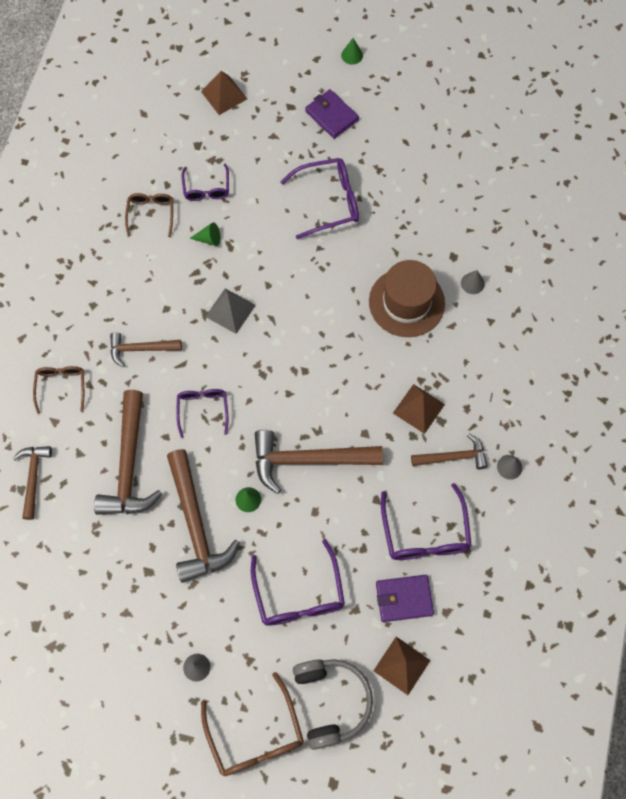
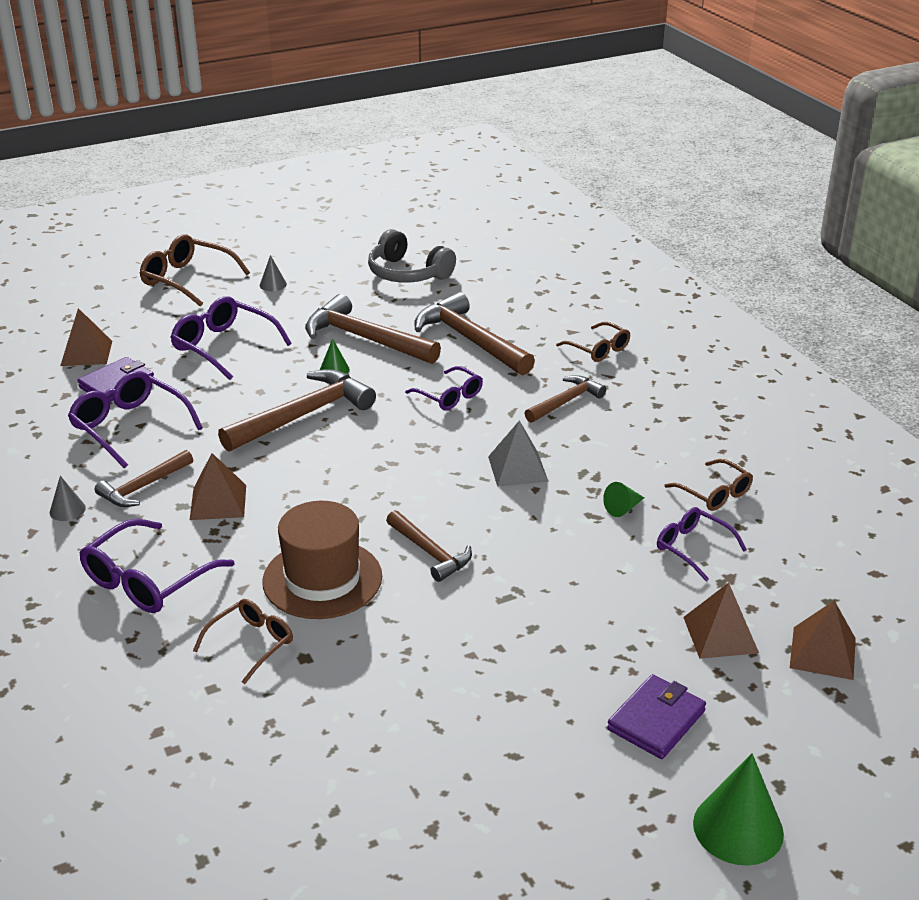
camera: 140 degrees right, 35 degrees down
(33, 477) = (539, 301): brown hammer -> brown hammer (430, 553)
(255, 134) = (720, 634): none -> brown pyramid
(329, 202) = (534, 620): purple glasses -> purple glasses (147, 580)
(331, 116) = (656, 720): purple wallet -> purple wallet turned 60 degrees counterclockwise
(331, 701) = (137, 314): grey headphones -> grey headphones (407, 273)
(352, 55) = (738, 828): green cone -> green cone, size x1.92
(472, 283) = (251, 644): grey cone -> brown glasses

